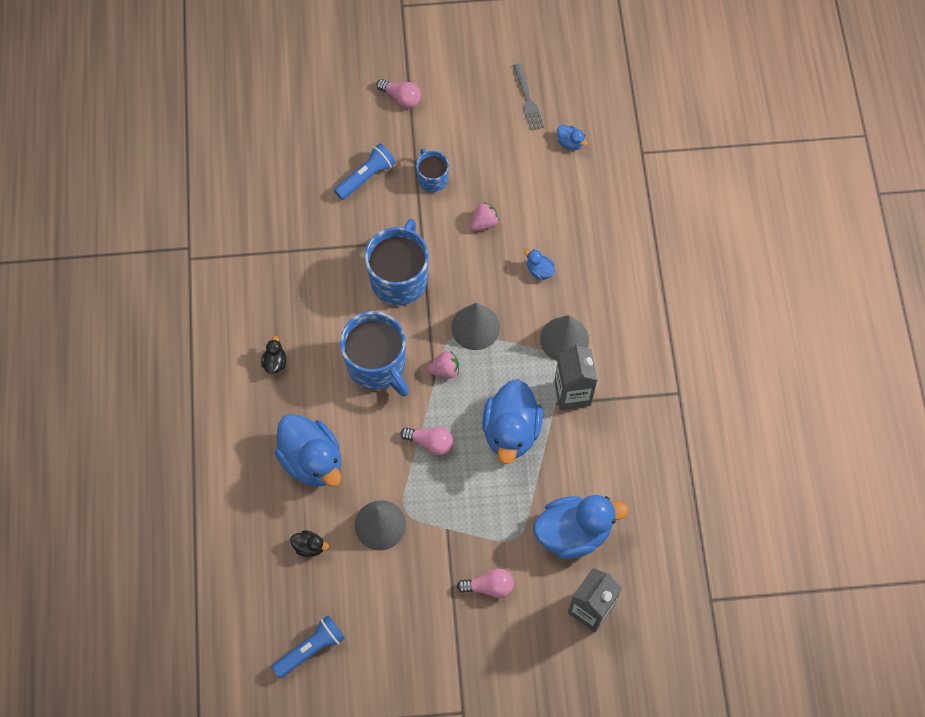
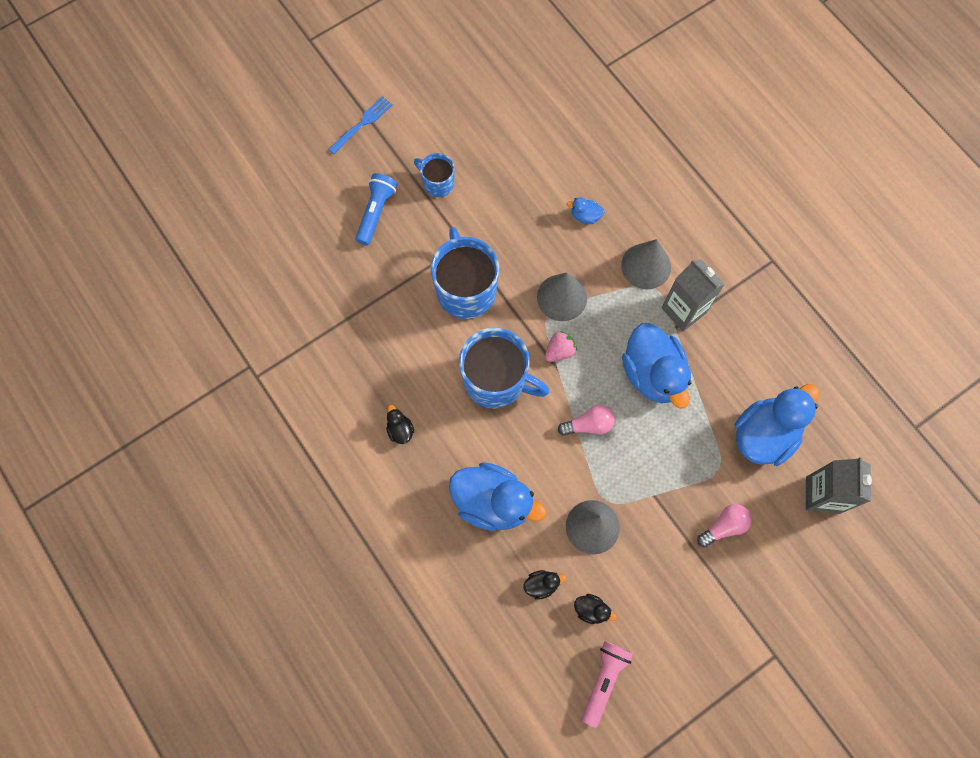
camera: 30 degrees left, 5 degrees up
(311, 649) = (604, 680): blue flashlight -> pink flashlight
(336, 589) = (591, 610): none -> black duck
(401, 98) = (362, 124): pink light bulb -> blue fork
(484, 223) = (509, 199): pink strawberry -> none
(528, 99) = (477, 68): grey fork -> none
(570, 143) = (539, 88): blue duck -> none

